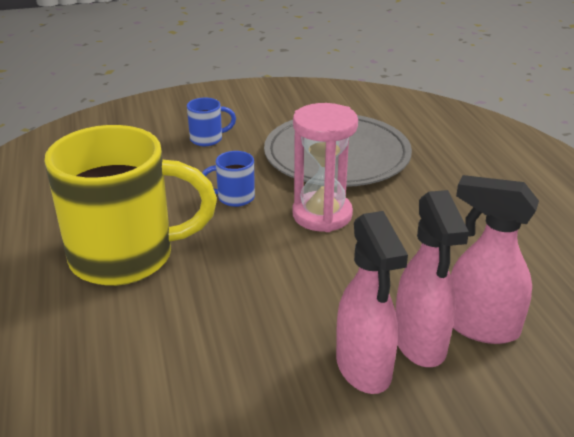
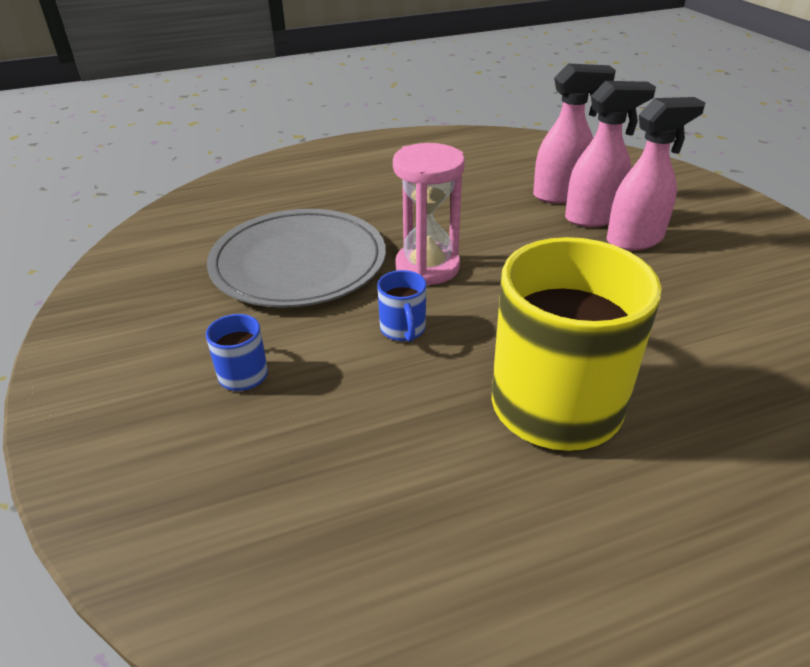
camera: 95 degrees left, 5 degrees up
(480, 327) = (561, 195): pink spray bottle -> pink spray bottle turned 120 degrees counterclockwise

